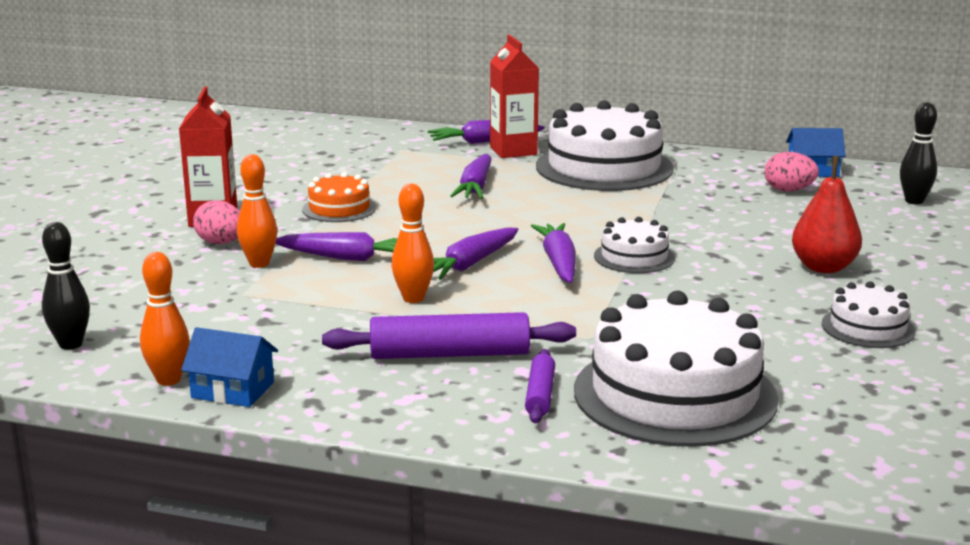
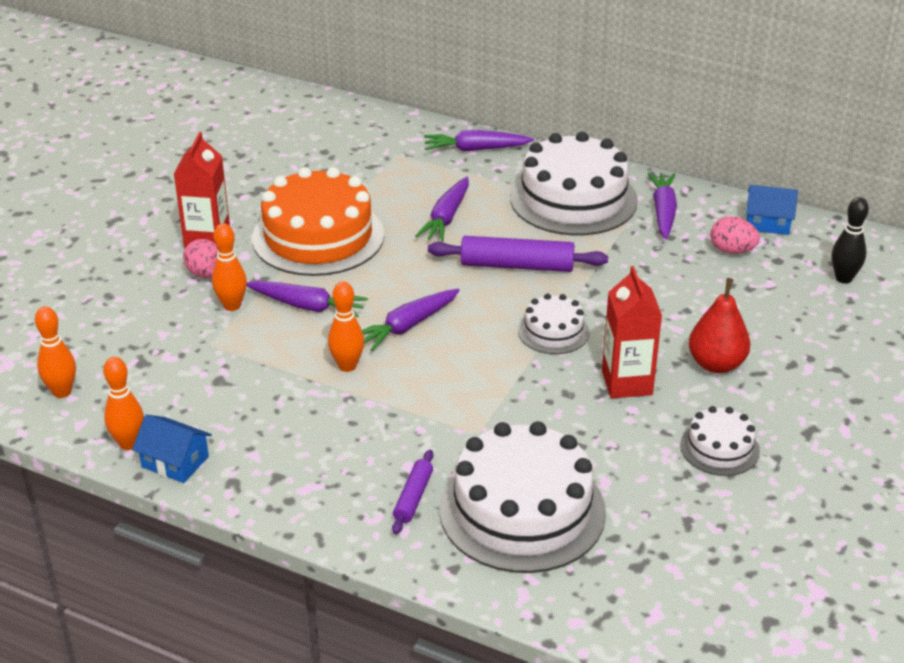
camera: 10 degrees right, 15 degrees up
(70, 344) = (62, 392): black bowling pin -> orange bowling pin
(339, 208) = (318, 236): orange cake -> orange cake, size x2.02
(449, 354) = (356, 440): purple rolling pin -> purple rolling pin (517, 266)
(513, 151) = (498, 166): red carton -> red carton (627, 383)
(558, 262) = (485, 332): purple carrot -> purple carrot (663, 212)

